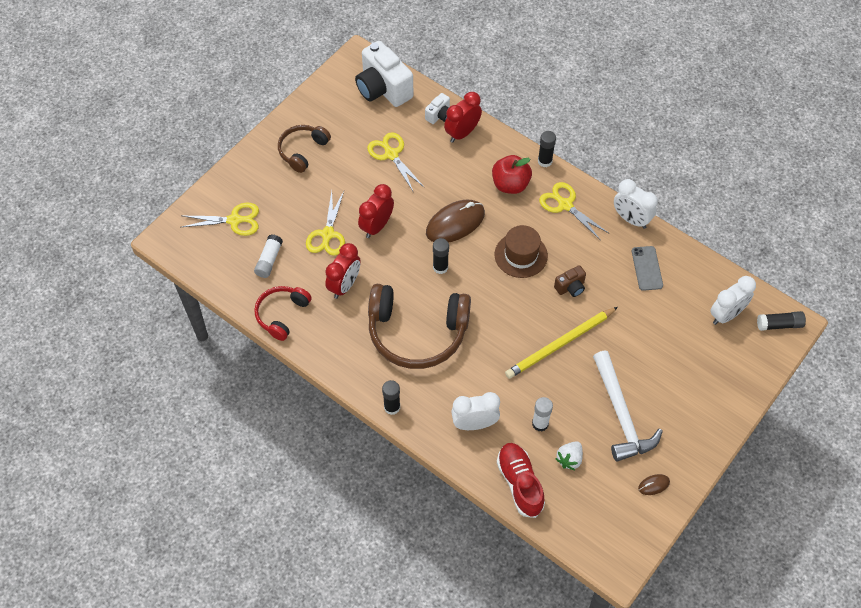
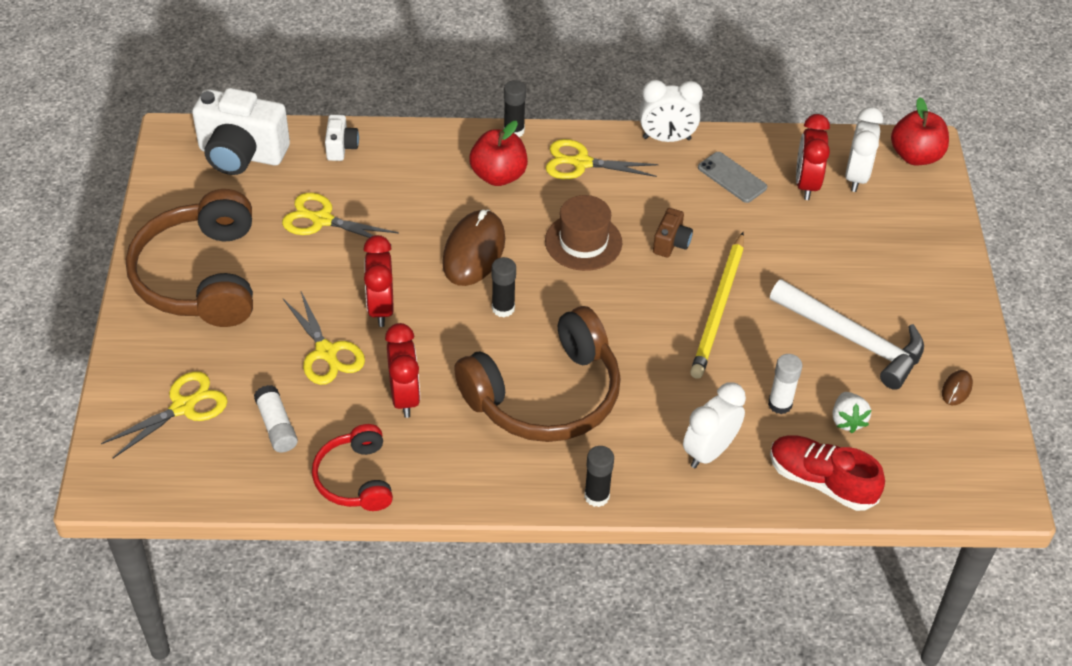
camera: 40 degrees left, 10 degrees down
(302, 151) = (200, 277): brown headphones -> brown headphones, size x1.81
(462, 133) = (388, 152): red clock -> red clock (806, 184)
(779, 324) = (915, 156): black glue stick -> red apple

